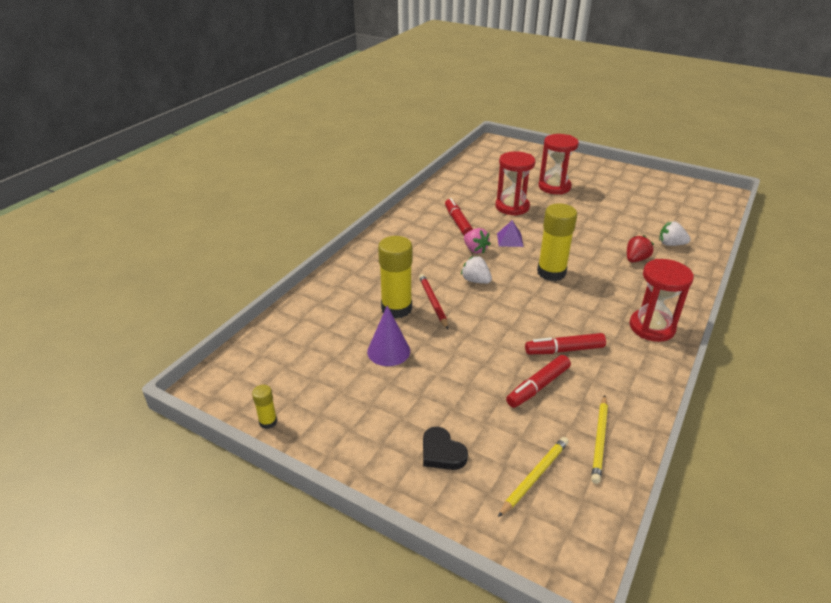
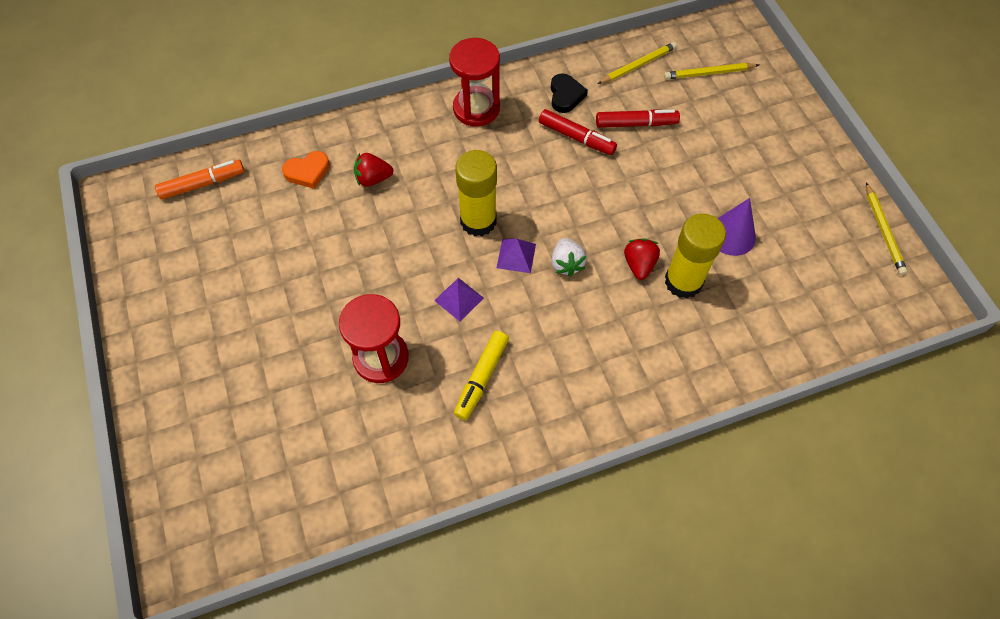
camera: 140 degrees left, 25 degrees up
(268, 422) = (883, 231): yellow glue stick -> yellow pencil
(433, 302) = (639, 265): red pencil -> red strawberry
(442, 452) = (759, 124): black heart -> black heart (565, 95)
(458, 222) = (481, 378): red marker -> yellow marker
(475, 249) = (516, 311): pink strawberry -> none
(508, 269) = (516, 255): none -> purple pyramid
(554, 187) = (273, 359): red hourglass -> none
(671, 244) = (308, 172): white strawberry -> orange heart
(702, 215) = (203, 184): none -> orange marker

